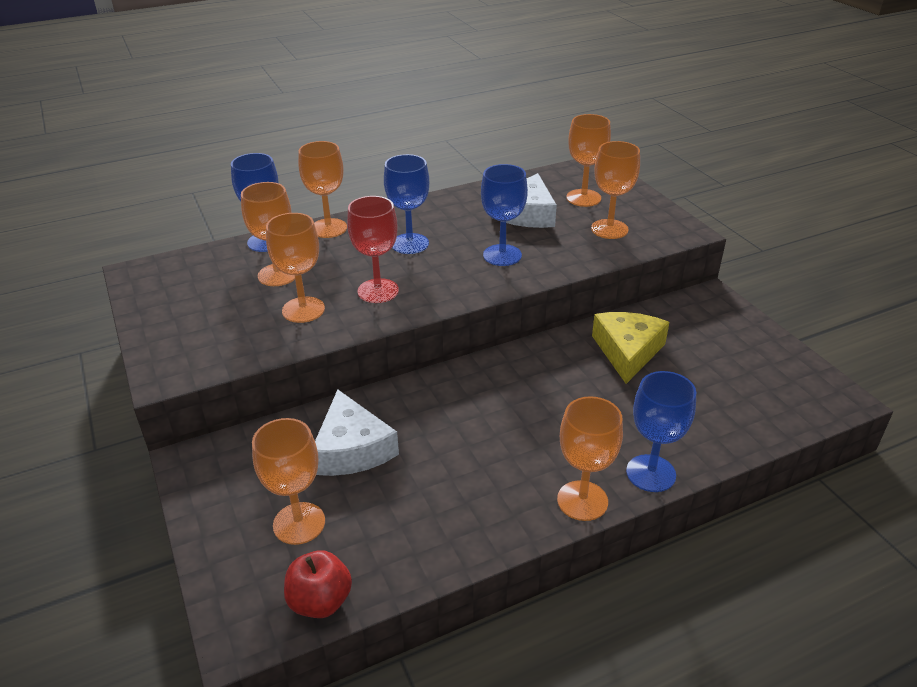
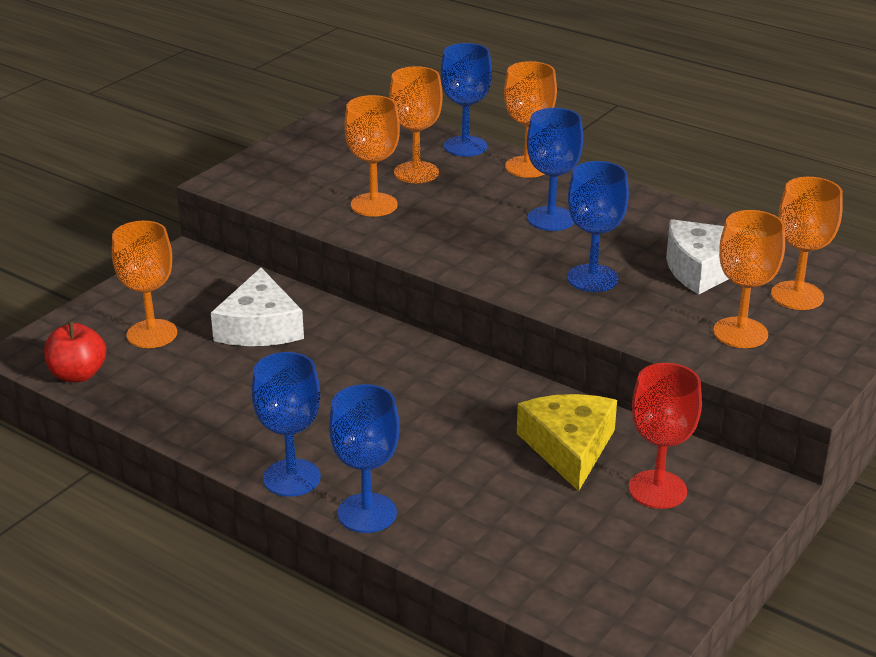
camera: 60 degrees right, 5 degrees down
(352, 448) = (260, 327): white cheese -> white cheese turned 45 degrees counterclockwise
(378, 291) = (444, 230): red goblet -> red goblet (657, 489)
(582, 500) = (291, 478): orange goblet -> blue goblet
(627, 351) = (569, 447): yellow cheese -> yellow cheese turned 75 degrees counterclockwise

